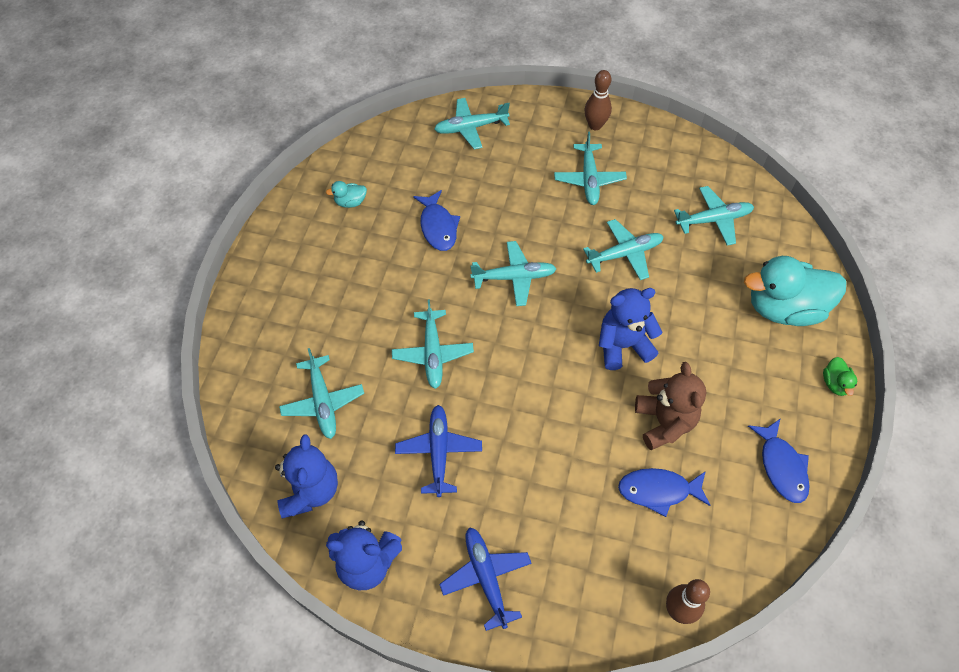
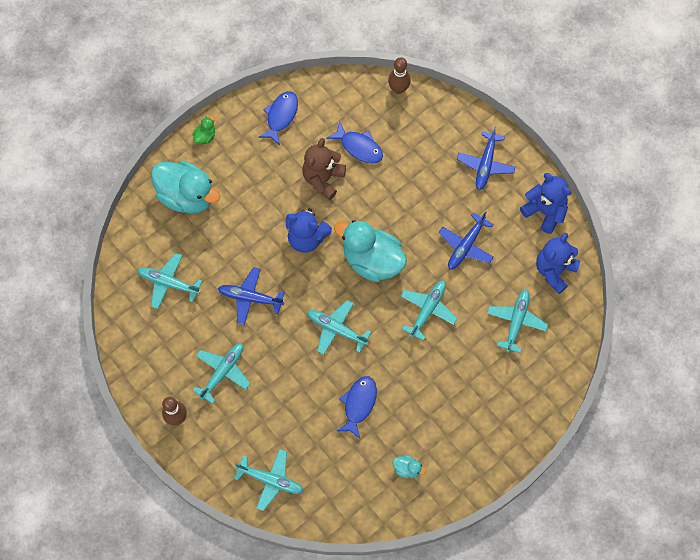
camera: 145 degrees left, 10 degrees up
(533, 367) = (372, 261): none -> turquoise duck
(624, 254) = (250, 298): turquoise plane -> blue plane

